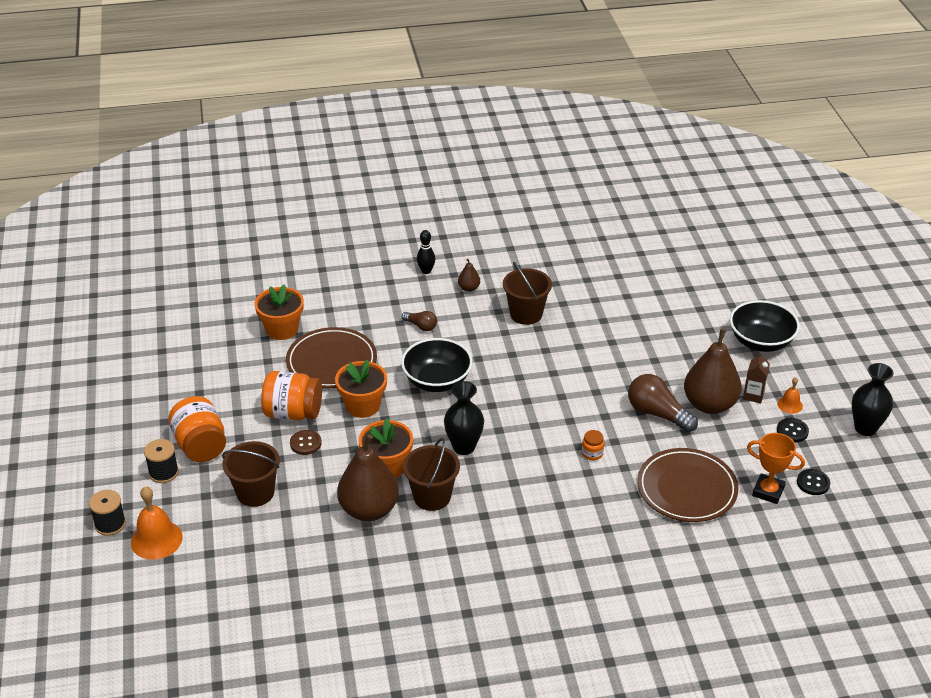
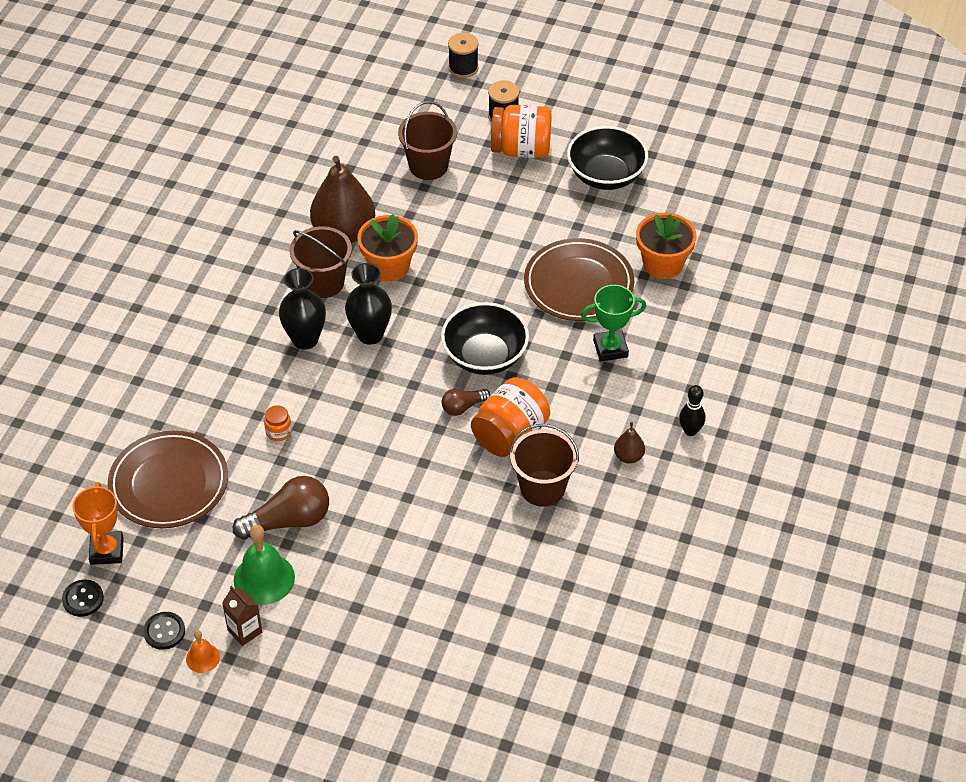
camera: 120 degrees right, 10 degrees up
(156, 539) = (421, 89): orange bell -> none
(293, 413) = (519, 227): orange jar -> orange jar (510, 434)
(305, 443) = (468, 221): brown button -> none
(362, 406) = (490, 282): orange flower pot -> none
(382, 326) = (610, 348): none -> green trophy
(421, 326) = (587, 382): brown light bulb -> brown light bulb (463, 407)
(709, 404) = (264, 578): brown pear -> green bell
(761, 341) = (323, 701): black bowl -> black bowl (606, 175)
(768, 491) = (107, 551): orange trophy -> orange trophy turned 60 degrees counterclockwise
(865, 428) = (110, 709): black vase -> black vase (305, 339)

